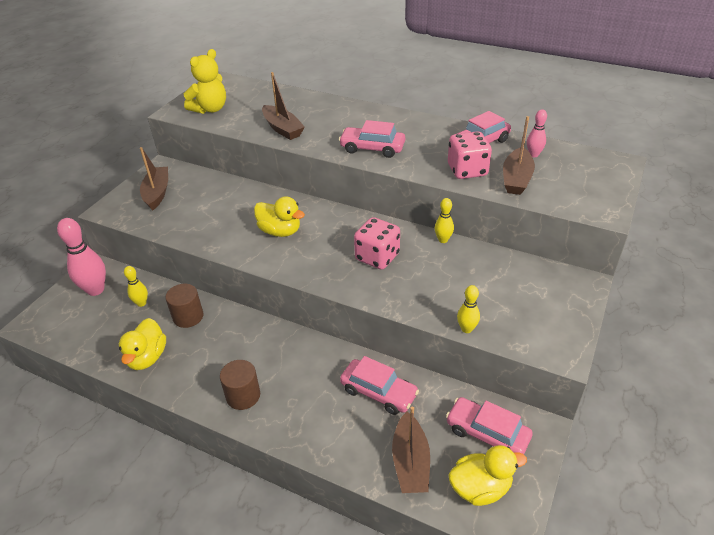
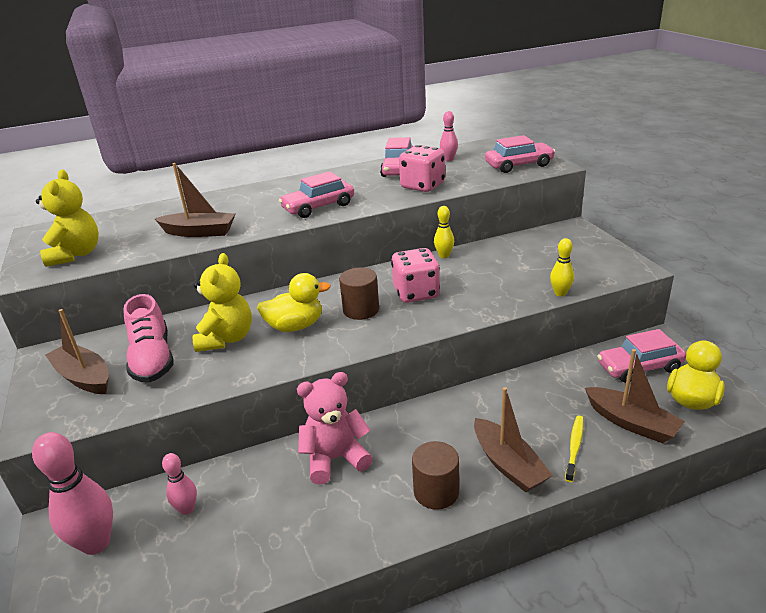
camera: 45 degrees left, 10 degrees down
(141, 303) = (187, 509): yellow bowling pin -> pink bowling pin
(147, 357) = (281, 546): yellow duck -> none
(188, 316) = (267, 479): brown cylinder -> brown cylinder (361, 310)
(194, 203) = (152, 359): none -> pink shoe
(228, 333) = (335, 458): none -> pink teddy bear
(239, 214) = (226, 339): none -> yellow teddy bear
(350, 442) = (574, 447): none -> yellow toothbrush
(378, 392) = (534, 400): pink car -> pink car (519, 165)
(516, 179) = (465, 175): brown boat -> brown boat (508, 464)

